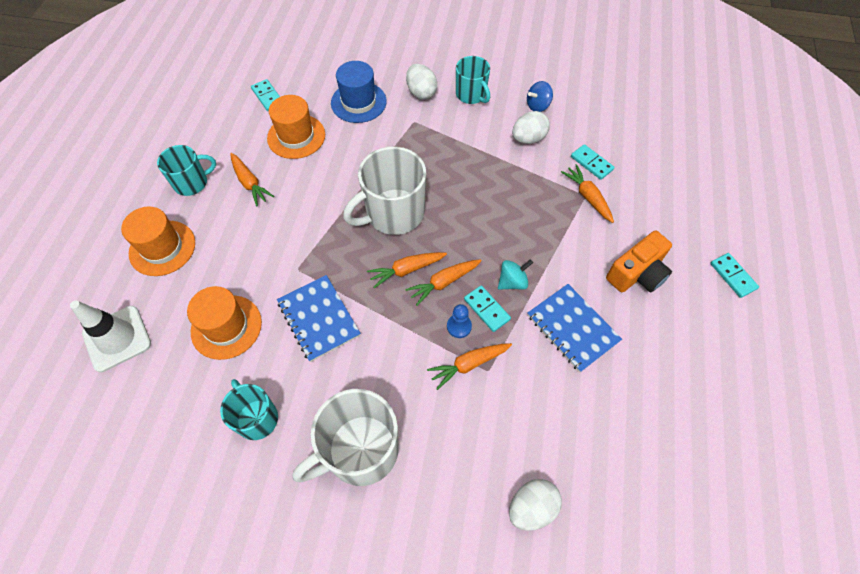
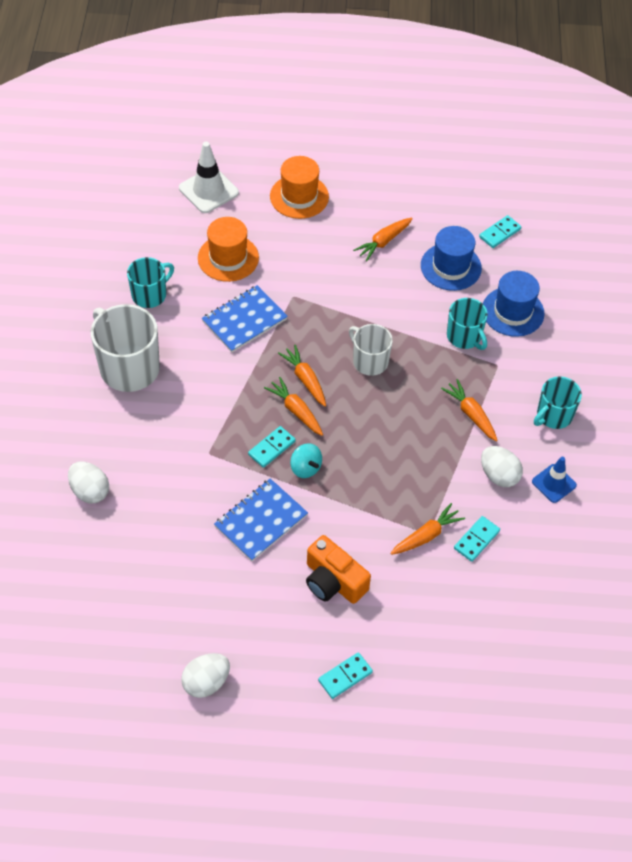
camera: 80 degrees right, 5 degrees down
(192, 183) = (374, 199): turquoise mug -> turquoise mug (464, 337)
(296, 136) = (451, 267): orange hat -> blue hat
(393, 213) = (369, 361): white mug -> white mug, size x0.60
(421, 92) = (543, 367): white egg -> white egg (206, 682)
(459, 326) = (250, 427): blue pawn -> none
(469, 364) = (213, 437): orange carrot -> orange carrot (471, 414)
(537, 106) = (554, 483): blue spinning top -> blue traffic cone

